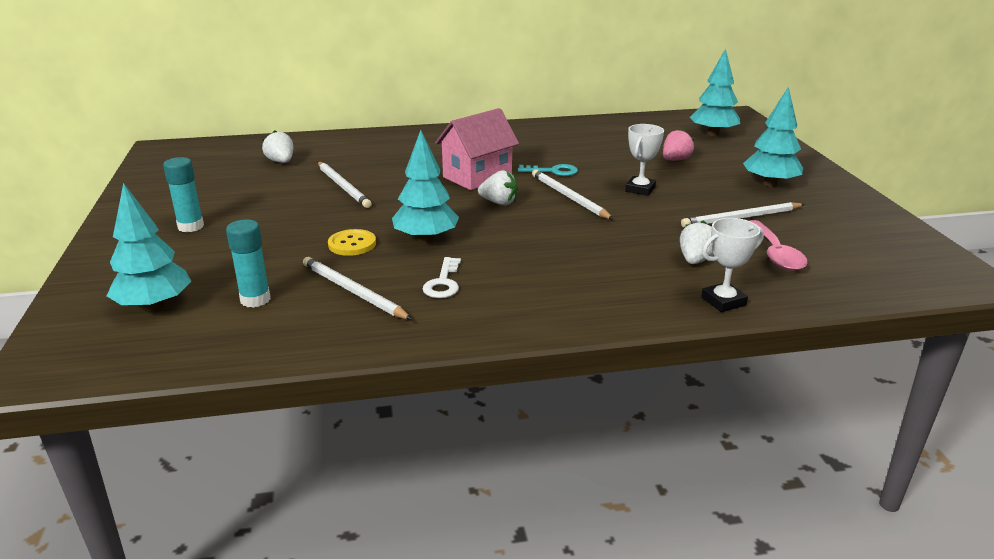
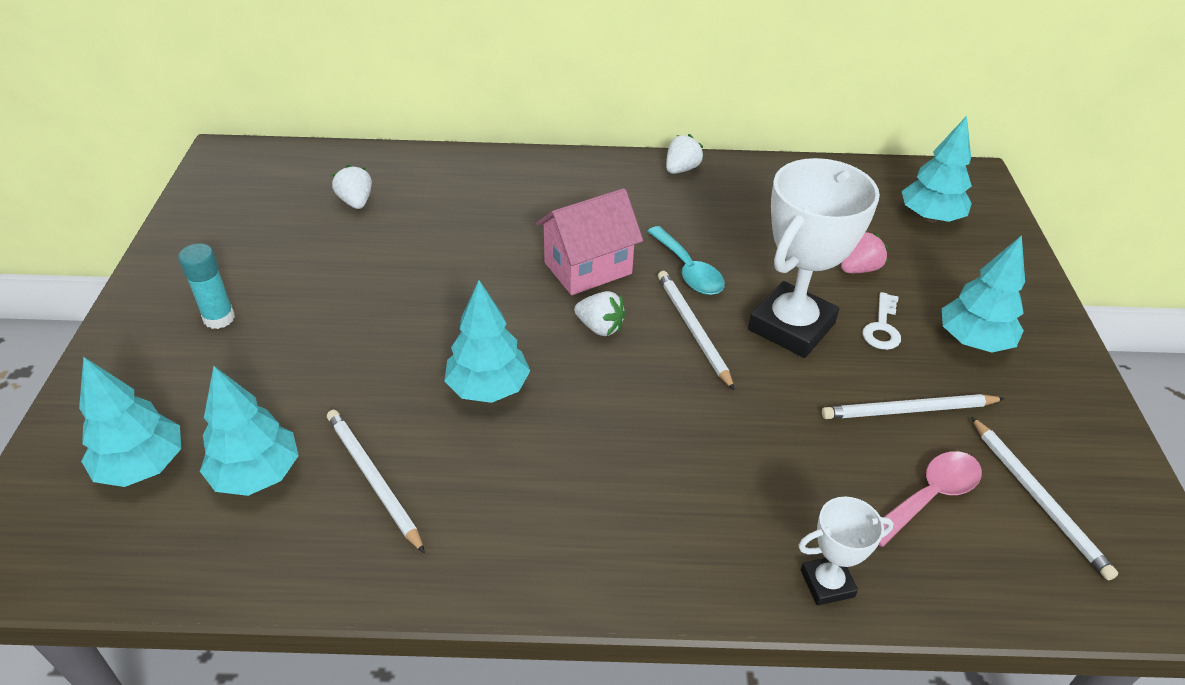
camera: 10 degrees right, 15 degrees up
(255, 299) = (257, 474): turquoise glue stick -> turquoise tree
(343, 187) = (417, 264): white pencil -> white pencil (1038, 499)
(352, 244) = (396, 384): yellow button -> none
(443, 282) = (485, 481): white key -> white key (882, 327)
(553, 171) = (688, 270): turquoise key -> turquoise spoon
(640, 189) = (791, 326): white trophy -> white trophy, size x2.02
(696, 260) = (818, 490): white strawberry -> white strawberry (681, 169)
(775, 254) = (930, 496): pink spoon -> pink spoon turned 135 degrees counterclockwise

